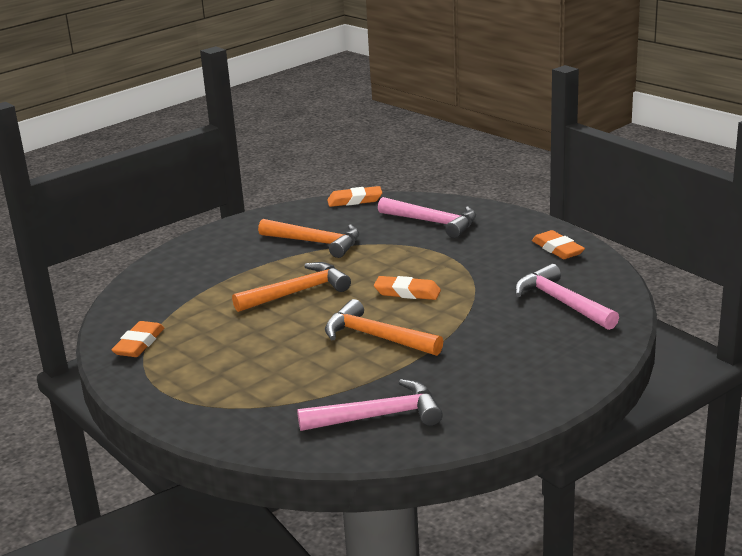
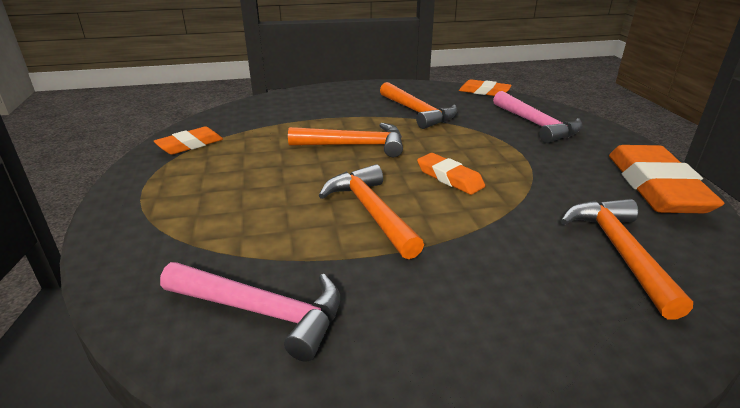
camera: 30 degrees right, 5 degrees up
(557, 249) = (655, 187): orange eraser -> orange eraser, size x1.84
(562, 303) = (619, 252): pink hammer -> orange hammer

